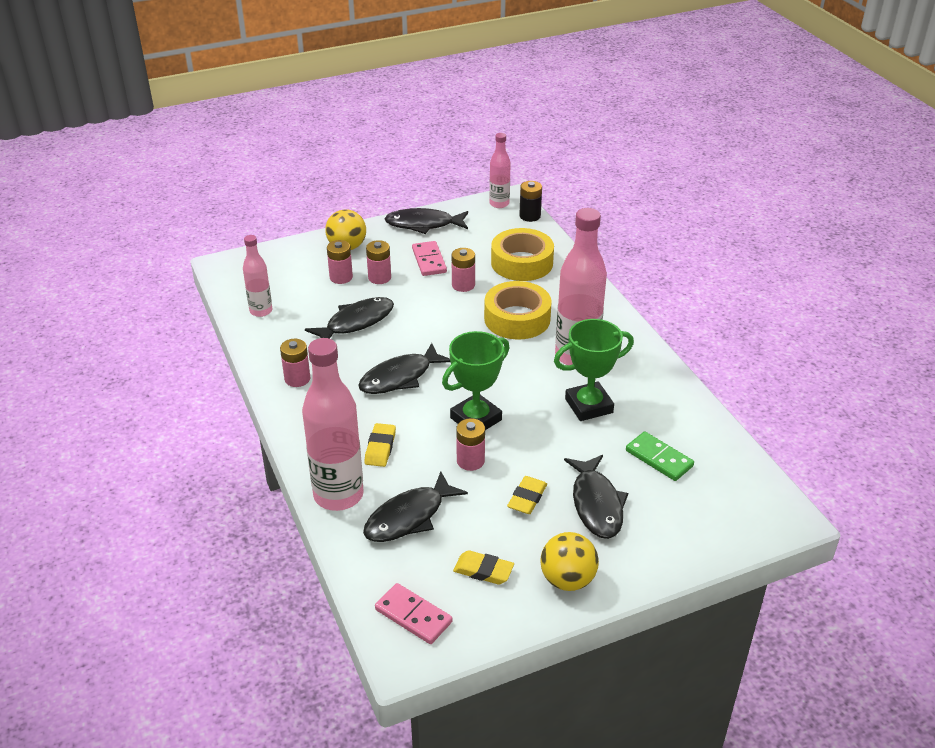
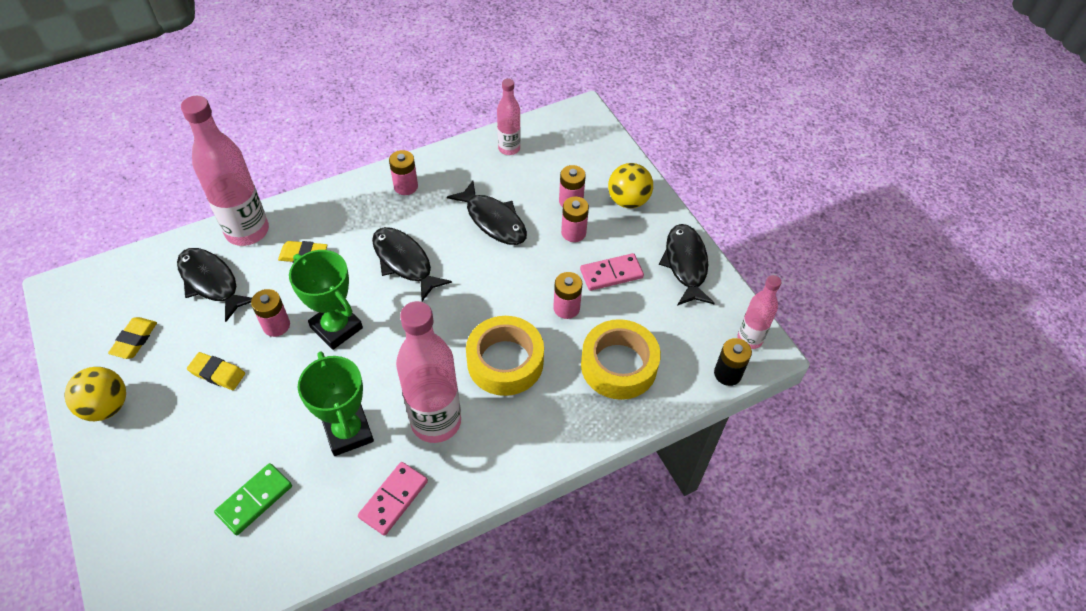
camera: 85 degrees right, 15 degrees up
(413, 616) = (99, 293): pink domino -> pink domino (394, 499)
(596, 504) = (198, 434): black fish -> none

